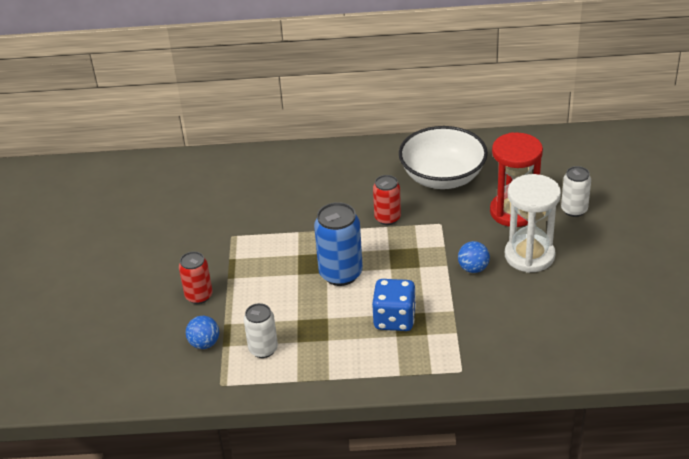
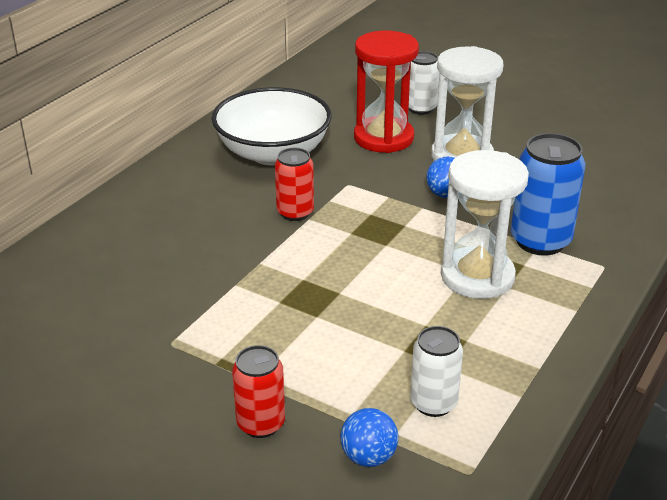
camera: 60 degrees left, 5 degrees down
(341, 274) = (354, 283): blue can -> blue can (540, 241)
(394, 319) = (477, 276): blue dice -> white hourglass

